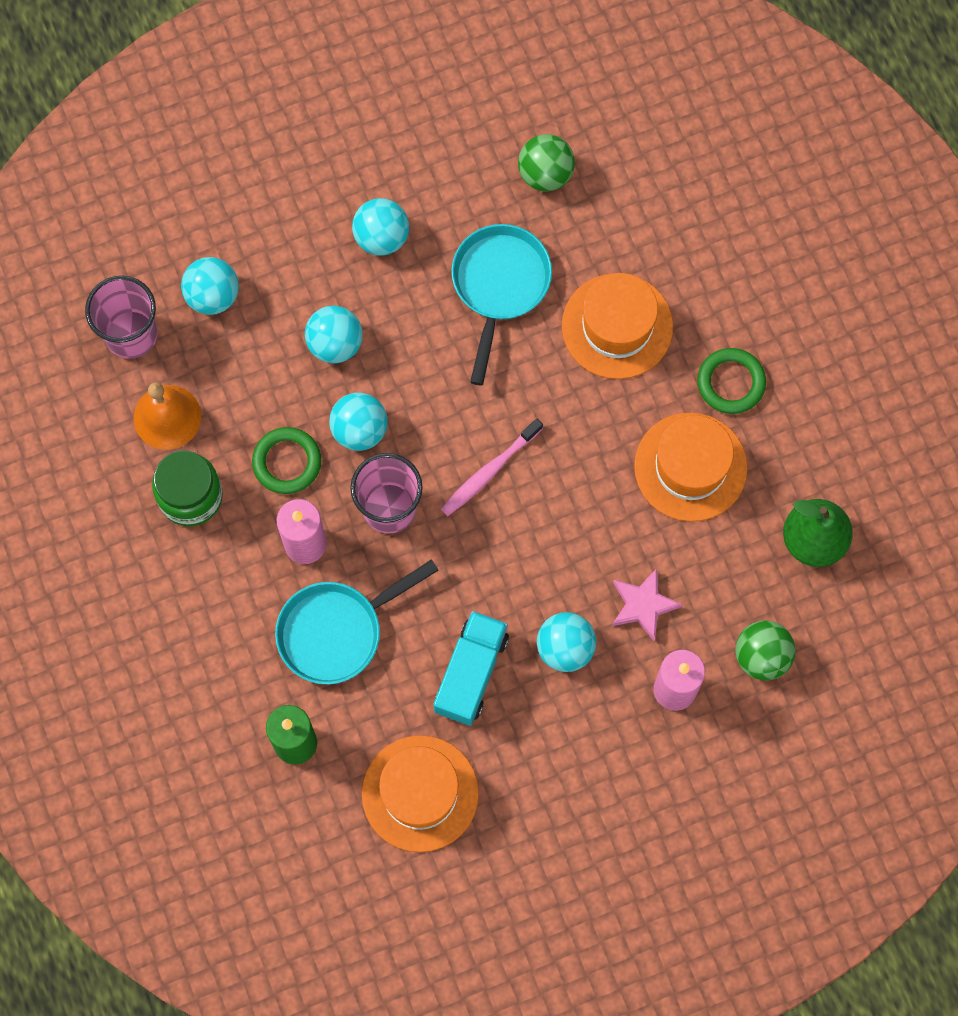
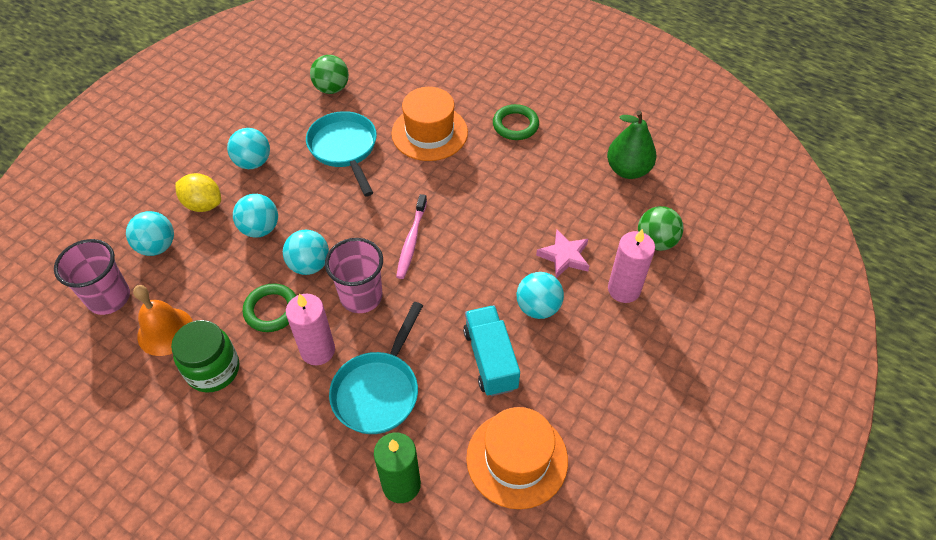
camera: 35 degrees left, 20 degrees down
(292, 266) = (203, 204): none -> yellow lemon
(690, 467) = (529, 174): orange hat -> none

